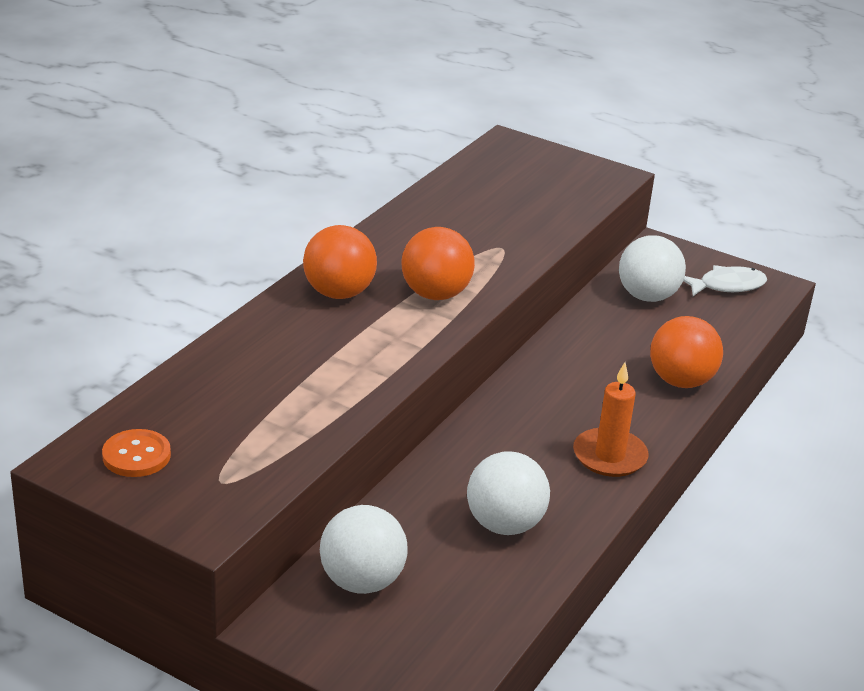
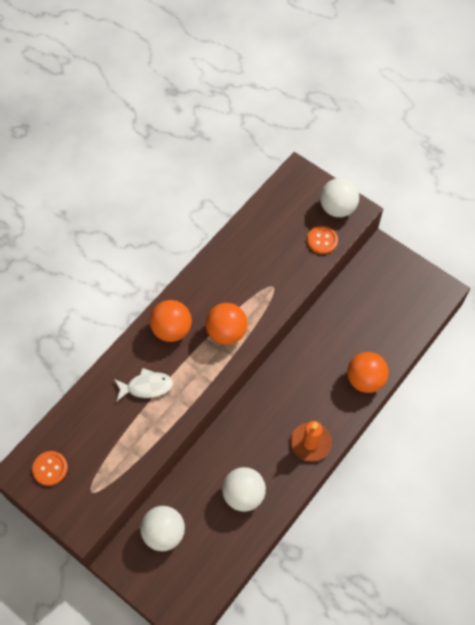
camera: 10 degrees right, 30 degrees up
(568, 202) = (322, 240): none -> orange button
(647, 296) = (363, 299): white ball -> white ball (337, 208)
(727, 286) = (414, 290): white fish -> white fish (146, 386)

